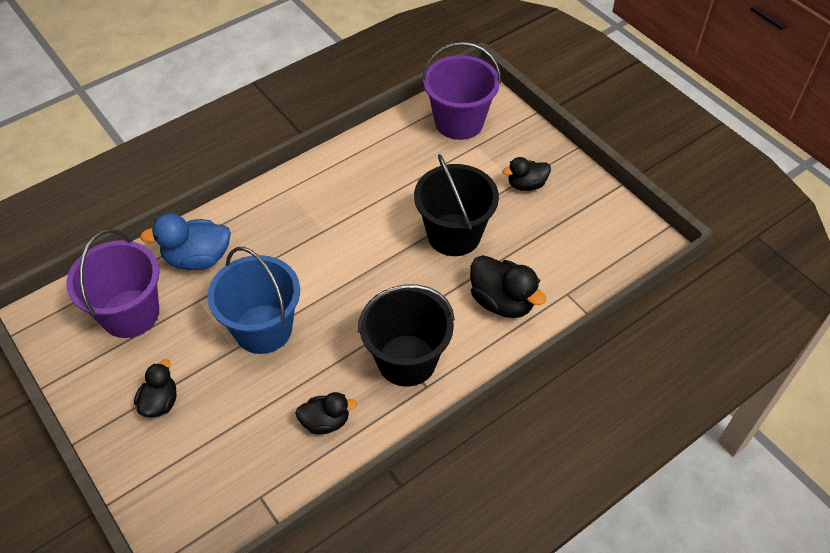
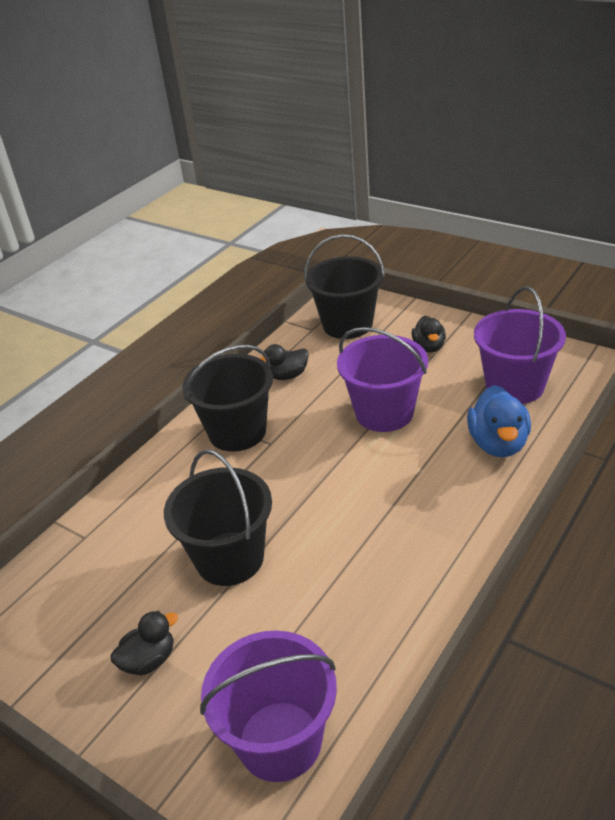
camera: 165 degrees right, 15 degrees down
(197, 258) = (498, 444): blue duck -> blue duck turned 120 degrees clockwise
(216, 485) = (347, 324): none -> black bucket
(263, 329) = (384, 413): blue bucket -> purple bucket
(502, 302) = (156, 507): black duck -> none

